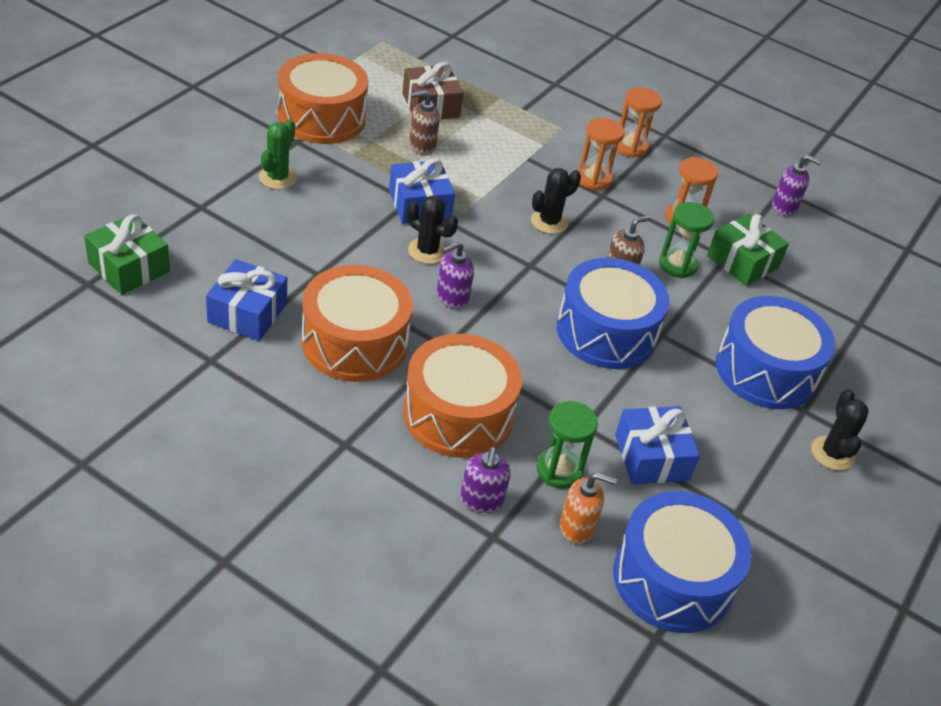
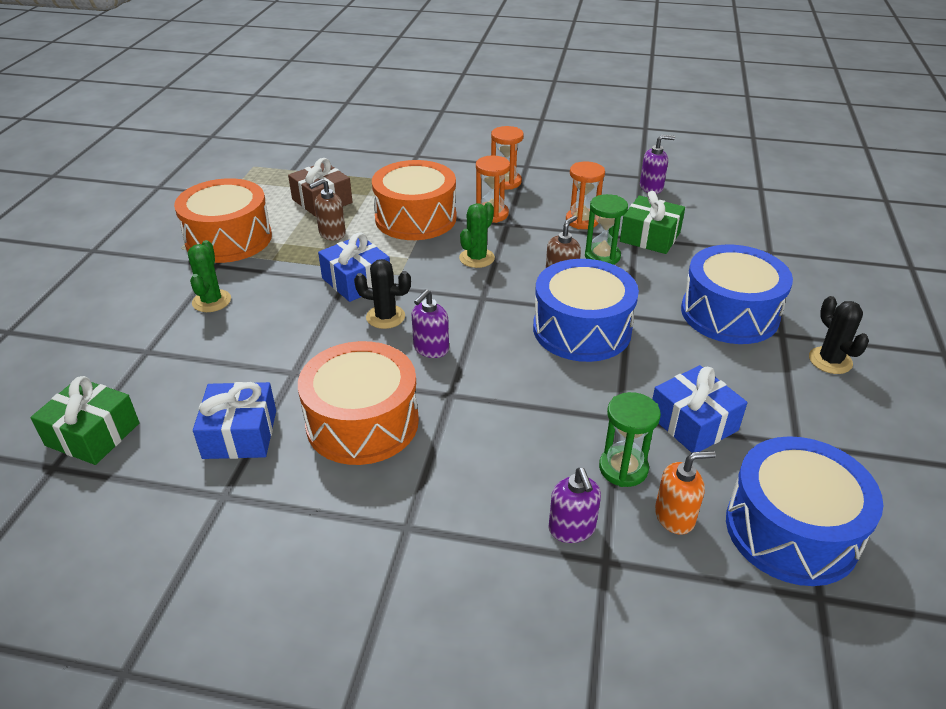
camera: 15 degrees left, 5 degrees down
(458, 414) = (499, 453): orange drum -> orange drum (415, 218)
(549, 222) = (477, 258): black cactus -> green cactus

